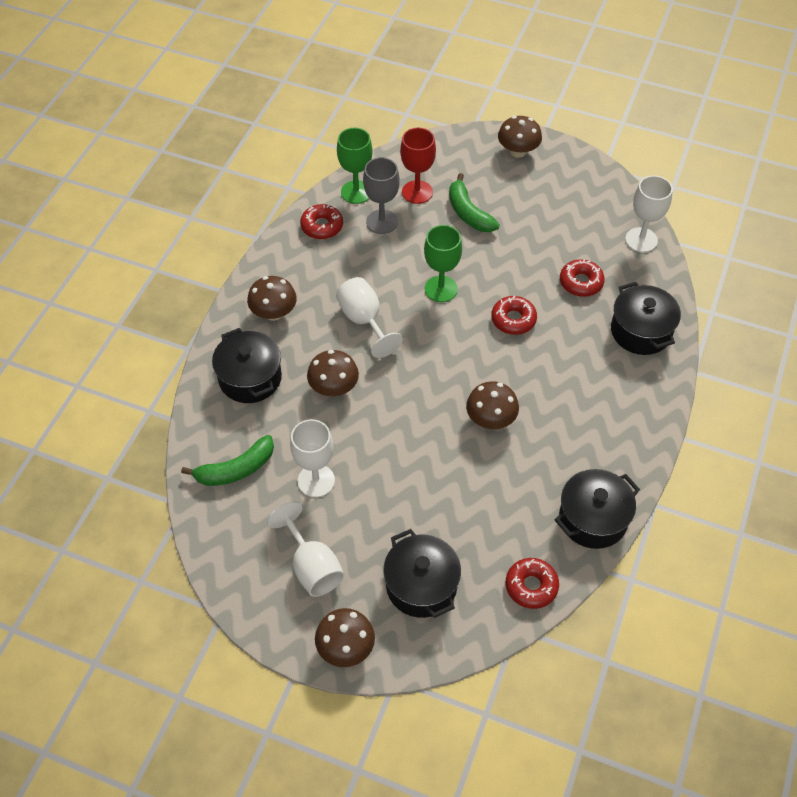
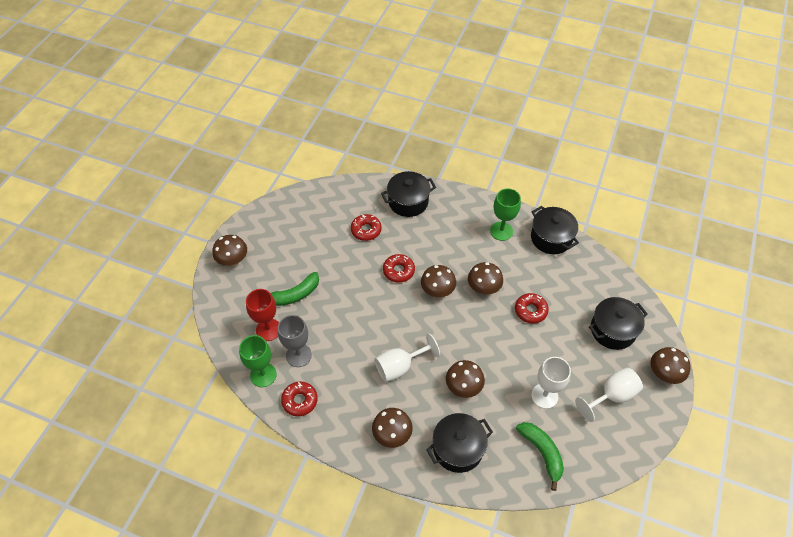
camera: 90 degrees left, 0 degrees up
(441, 289) = (370, 315): green goblet -> green goblet (501, 231)
(483, 363) = (437, 290): none -> brown mushroom
(531, 586) = (601, 272): red donut -> red donut (530, 311)
(641, 240) = (329, 194): white goblet -> none

